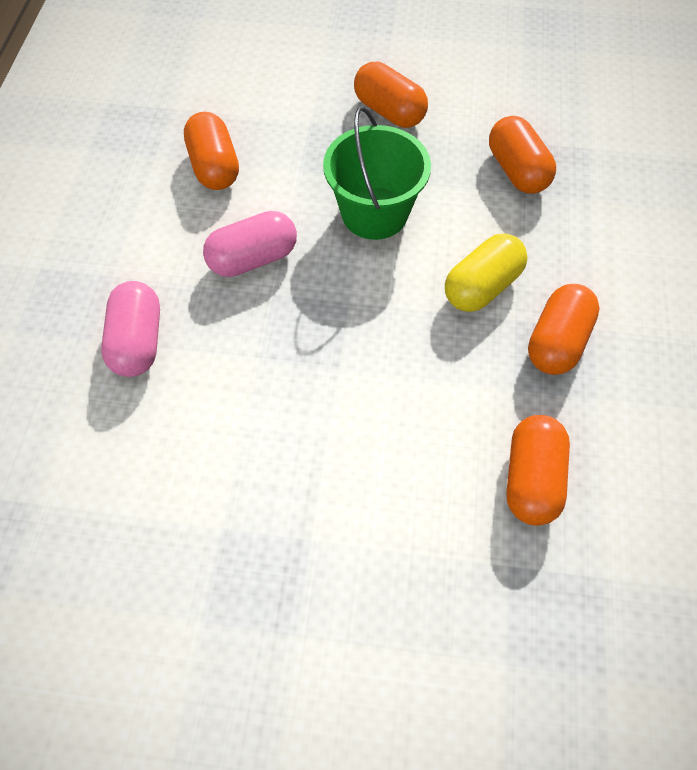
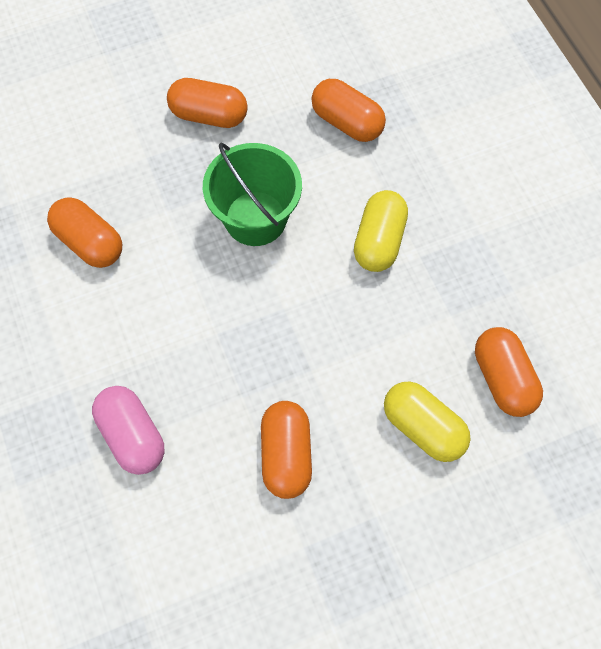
camera: 30 degrees left, 5 degrees up
(253, 258) = (180, 311): pink capsule -> none
(415, 480) = (423, 427): none -> yellow capsule
(556, 341) = (460, 259): orange capsule -> orange capsule (286, 454)

